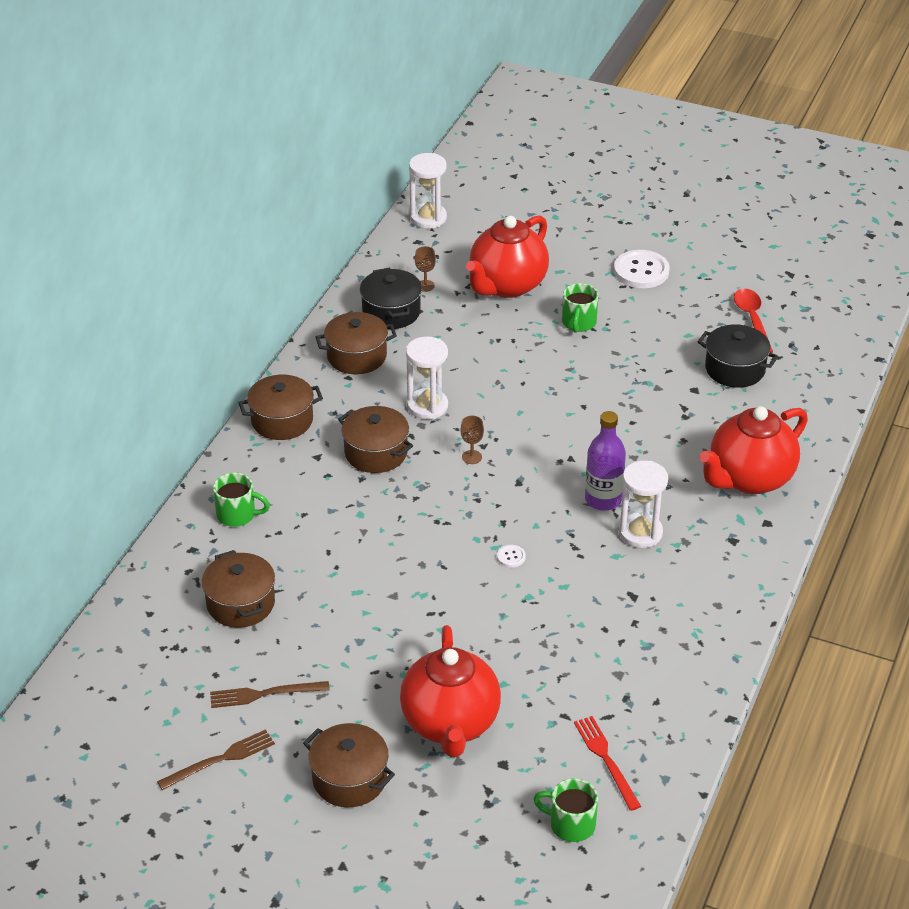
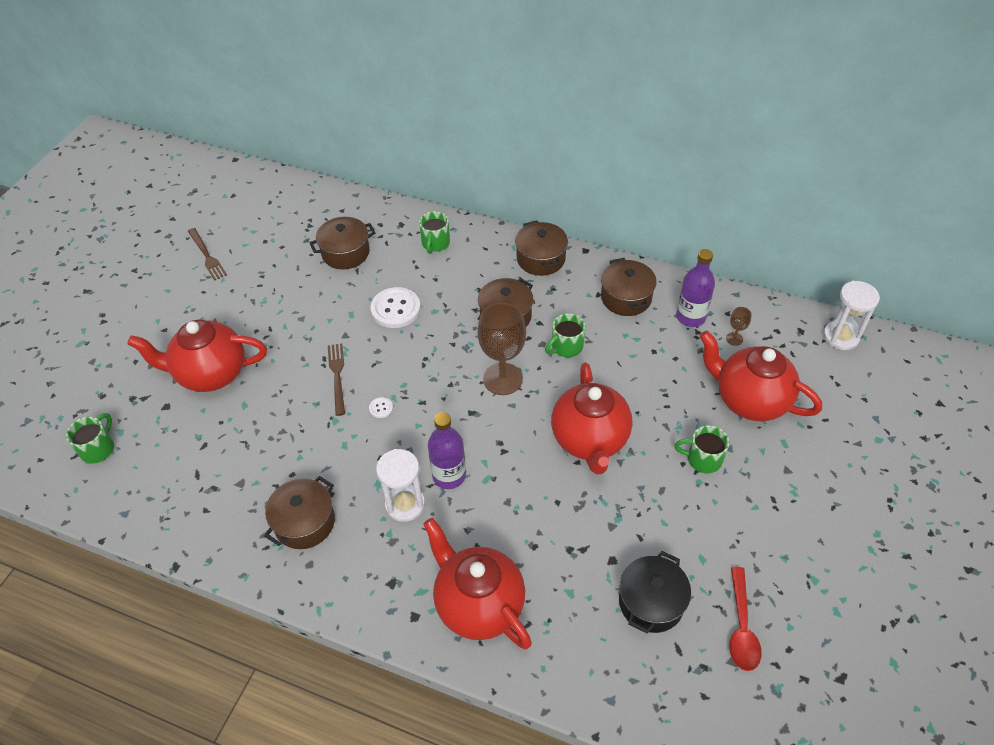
camera: 90 degrees right, 10 degrees up
(264, 694) = (259, 272): brown fork -> brown fork (337, 376)
(349, 779) = (174, 320): brown pot -> brown pot (304, 522)
(391, 312) = (690, 317): black pot -> purple bottle
(427, 406) = (566, 347): white hourglass -> green mug
(472, 457) = (502, 379): brown goblet -> brown goblet, size x2.29
(556, 396) = (590, 440): none -> red teapot
(606, 759) = (153, 472): red fork -> none
(641, 271) = (804, 517): white button -> white button (395, 309)
(752, 320) = (741, 627): red spoon -> red spoon turned 105 degrees clockwise

